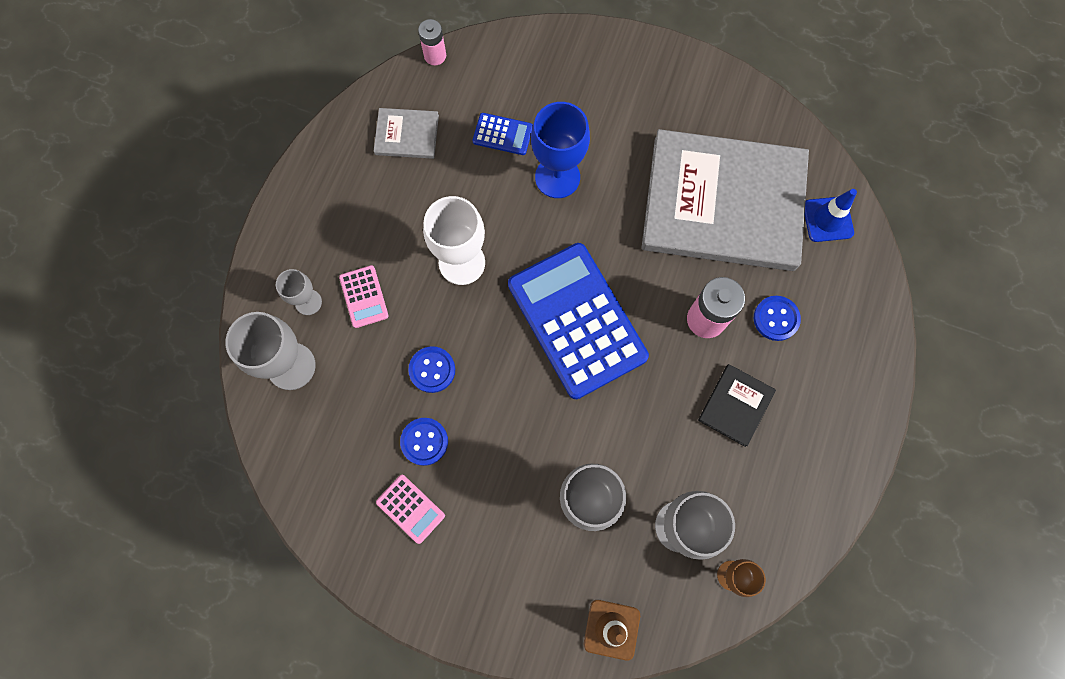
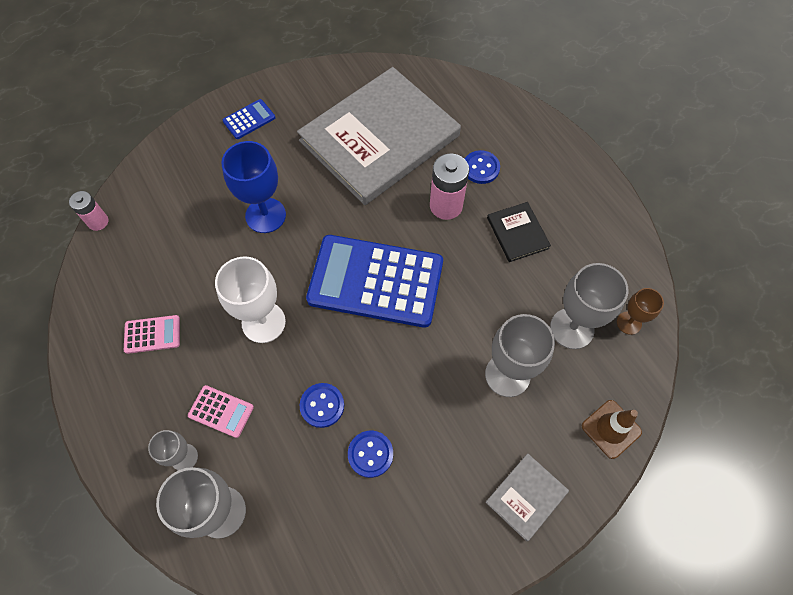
camera: 50 degrees left, 10 degrees down
(407, 135) = (133, 285): grey book -> grey book (526, 496)
(410, 509) = (412, 505): pink calculator -> pink calculator (152, 334)
(502, 134) = (200, 224): blue calculator -> blue calculator (249, 119)
(827, 219) = (443, 94): blue traffic cone -> none

